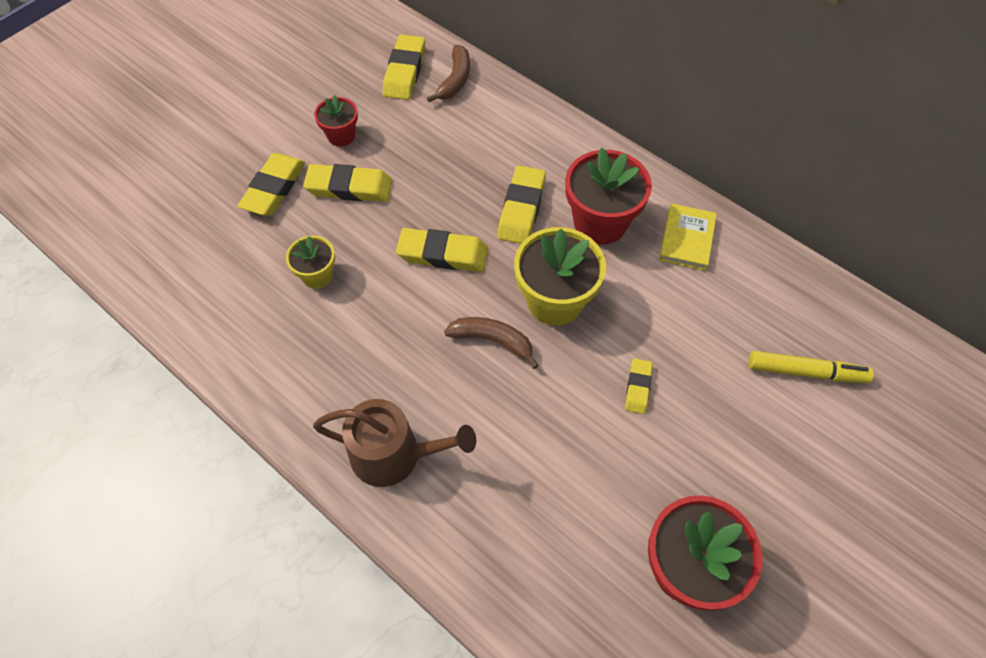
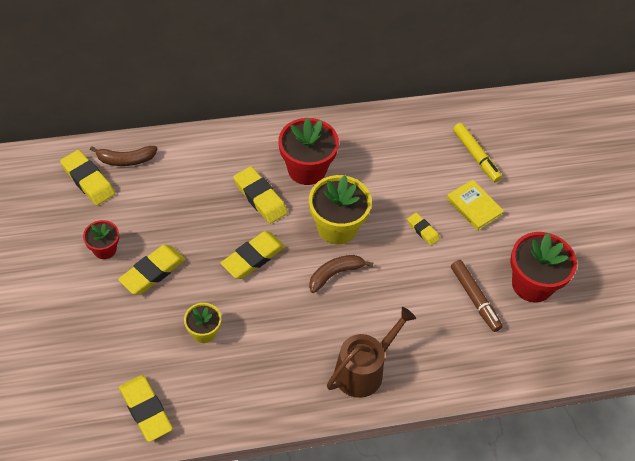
camera: 55 degrees left, 5 degrees down
(274, 188) = (109, 314): yellow eraser -> yellow eraser (146, 410)
(455, 80) = (126, 160): brown banana -> brown banana turned 120 degrees clockwise
(598, 511) = (474, 298): none -> brown marker
(686, 239) = (355, 141): yellow book -> yellow book (474, 207)
(806, 372) = (476, 156): yellow marker -> yellow marker turned 105 degrees clockwise

